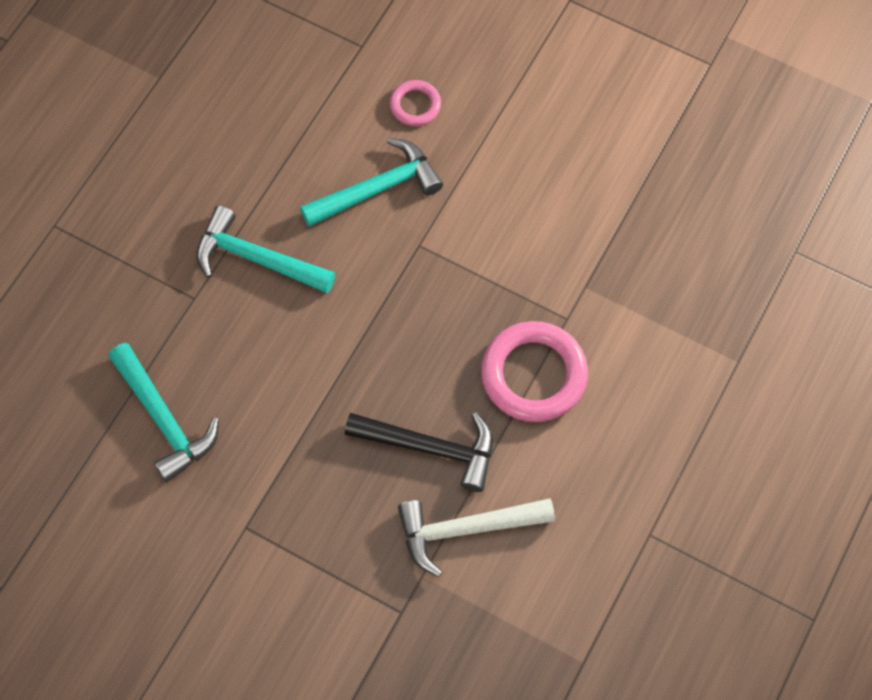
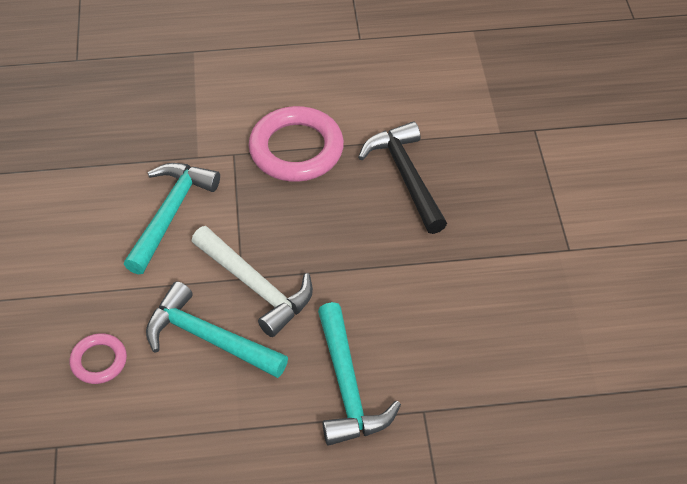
camera: 125 degrees left, 15 degrees down
(164, 419) = (543, 358): turquoise hammer -> turquoise hammer (170, 213)
(465, 529) = (446, 126): white hammer -> white hammer (256, 287)

